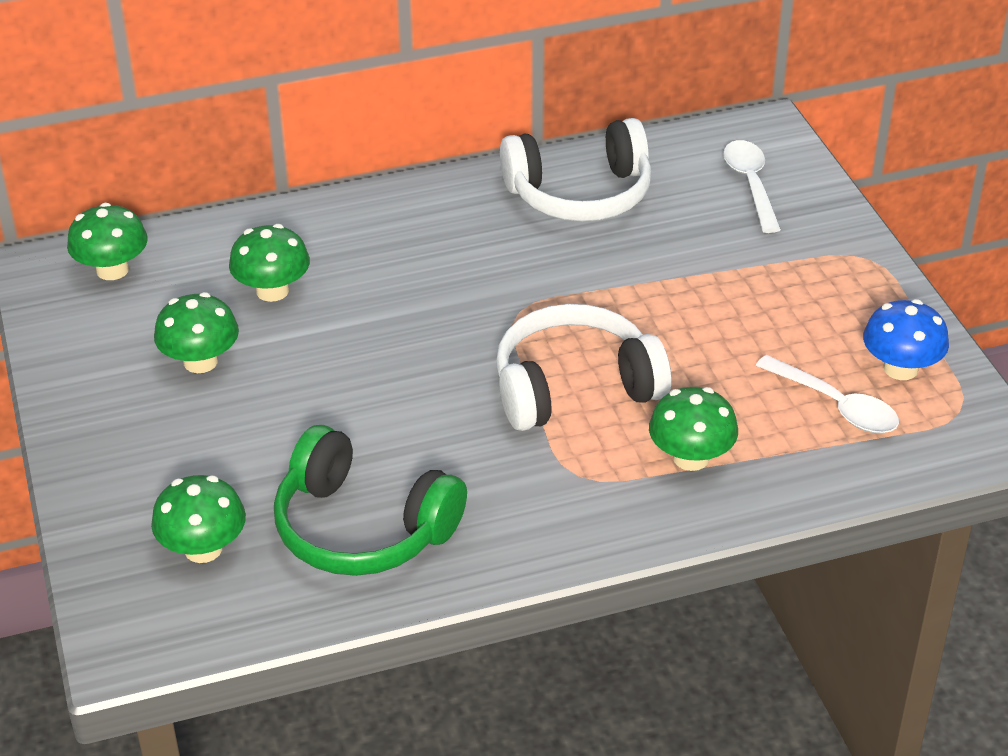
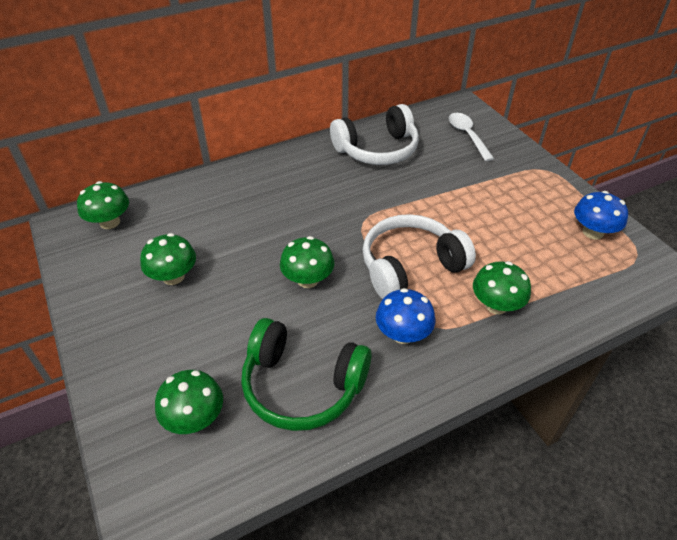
camera: 10 degrees left, 5 degrees up
(272, 291) = (212, 225): green mushroom -> green mushroom (308, 280)
(531, 480) = (403, 334): none -> blue mushroom
(836, 405) = (567, 260): white spoon -> none

